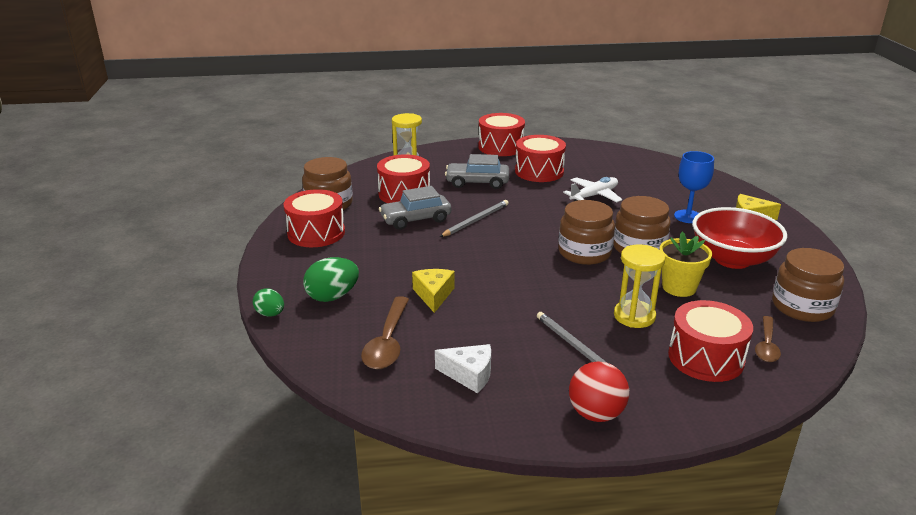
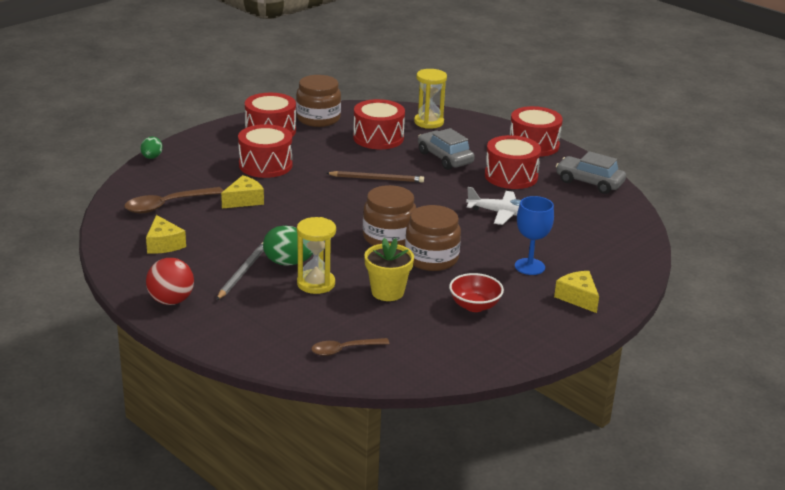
camera: 50 degrees right, 0 degrees up
(332, 296) = (197, 168): green egg -> green egg (288, 263)
(415, 219) = (343, 157): grey car -> grey car (589, 182)
(469, 375) = (164, 244): white cheese -> yellow cheese
(476, 220) = (377, 179): grey pencil -> brown pencil
(705, 358) = (292, 327): red drum -> red drum (265, 165)
(732, 259) = (474, 306): red bowl -> red bowl, size x0.57
(802, 307) = (432, 356): brown jar -> none

